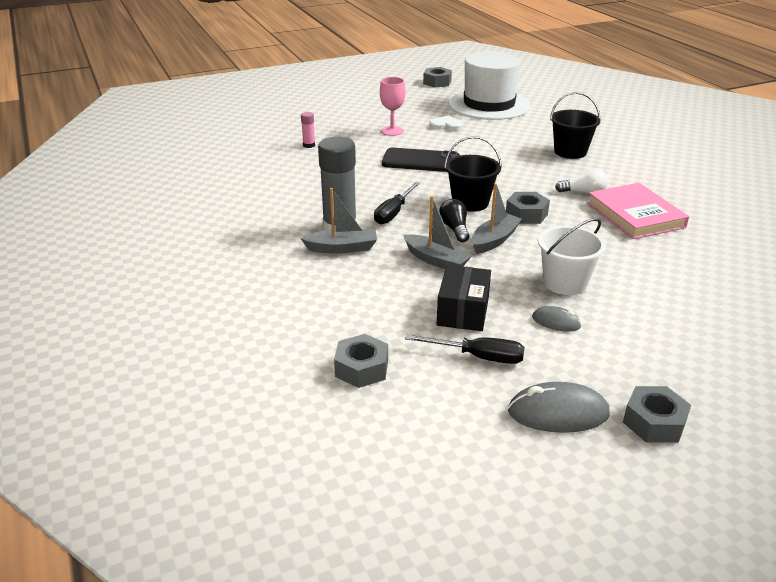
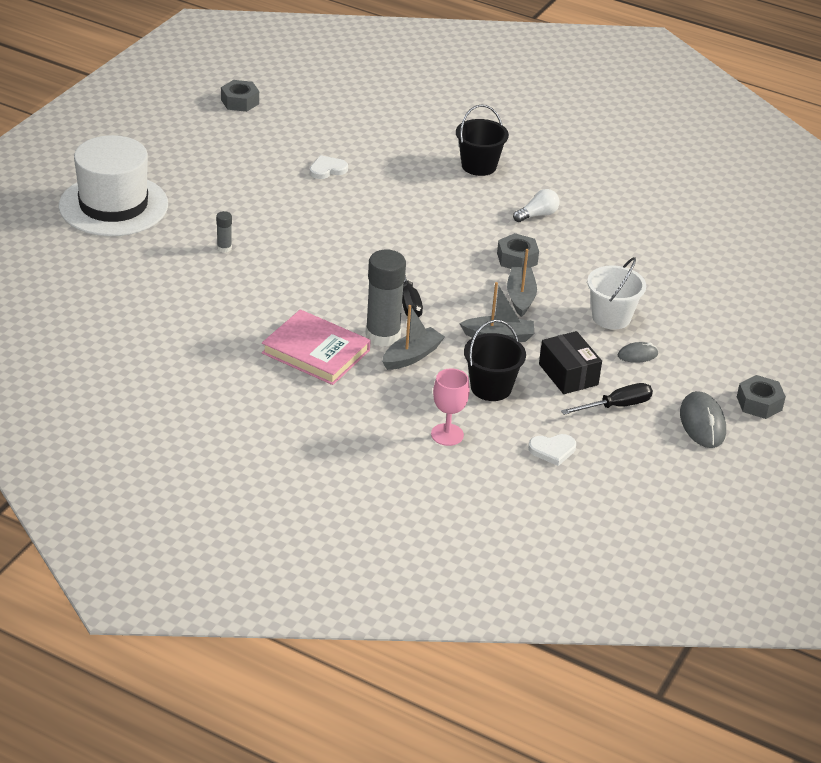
camera: 40 degrees left, 5 degrees up
(309, 145) = (224, 248): pink glue stick -> grey glue stick
(361, 368) = (552, 450): grey nut -> white heart
(392, 131) = (283, 197): pink goblet -> pink goblet (447, 434)
(421, 161) = (359, 228): black phone -> none
(455, 229) = (478, 298): black light bulb -> none
(470, 203) = (459, 263): black bucket -> black bucket (491, 388)
(489, 104) = (334, 121): white hat -> white hat (113, 205)
(558, 413) = (702, 423): grey mouse -> grey mouse turned 60 degrees counterclockwise
(635, 215) = (599, 226): pink book -> pink book (316, 352)

